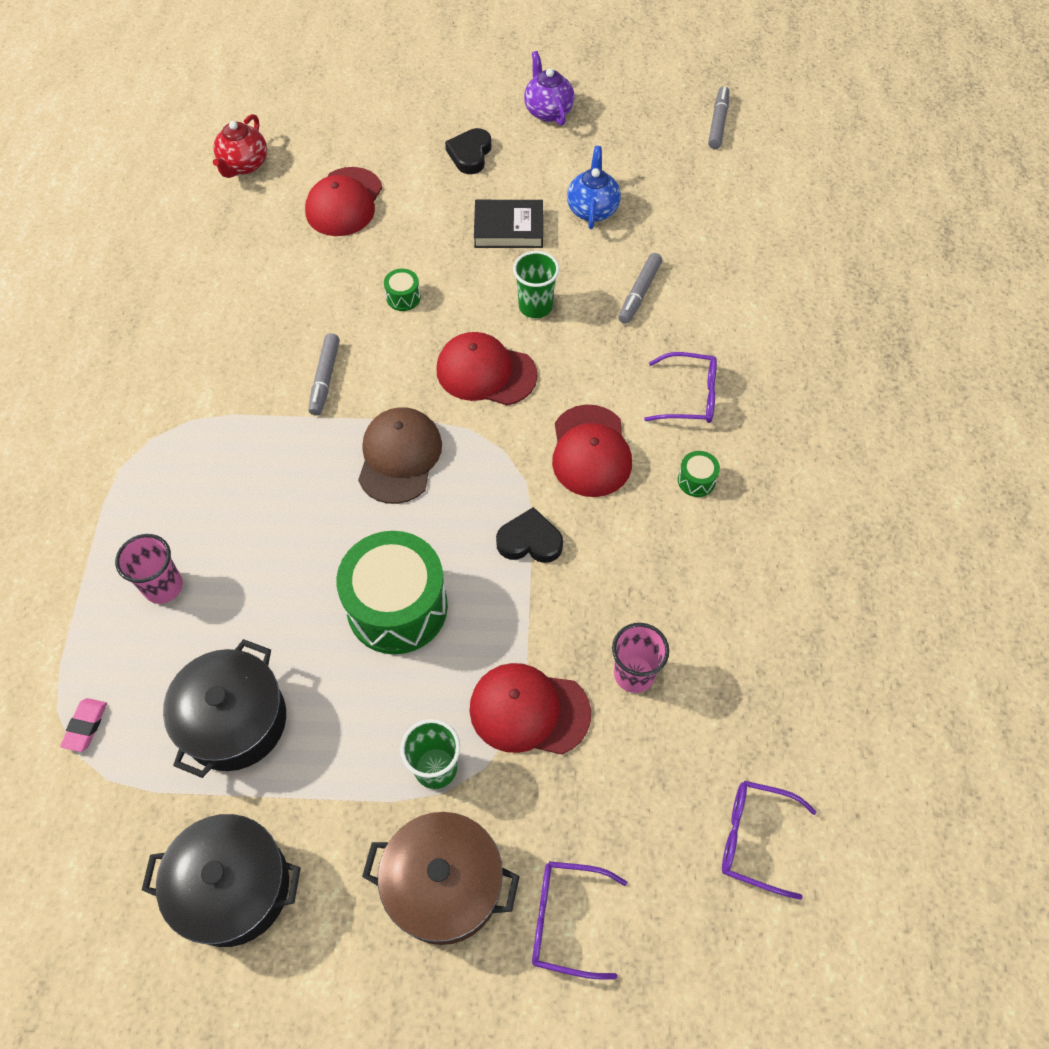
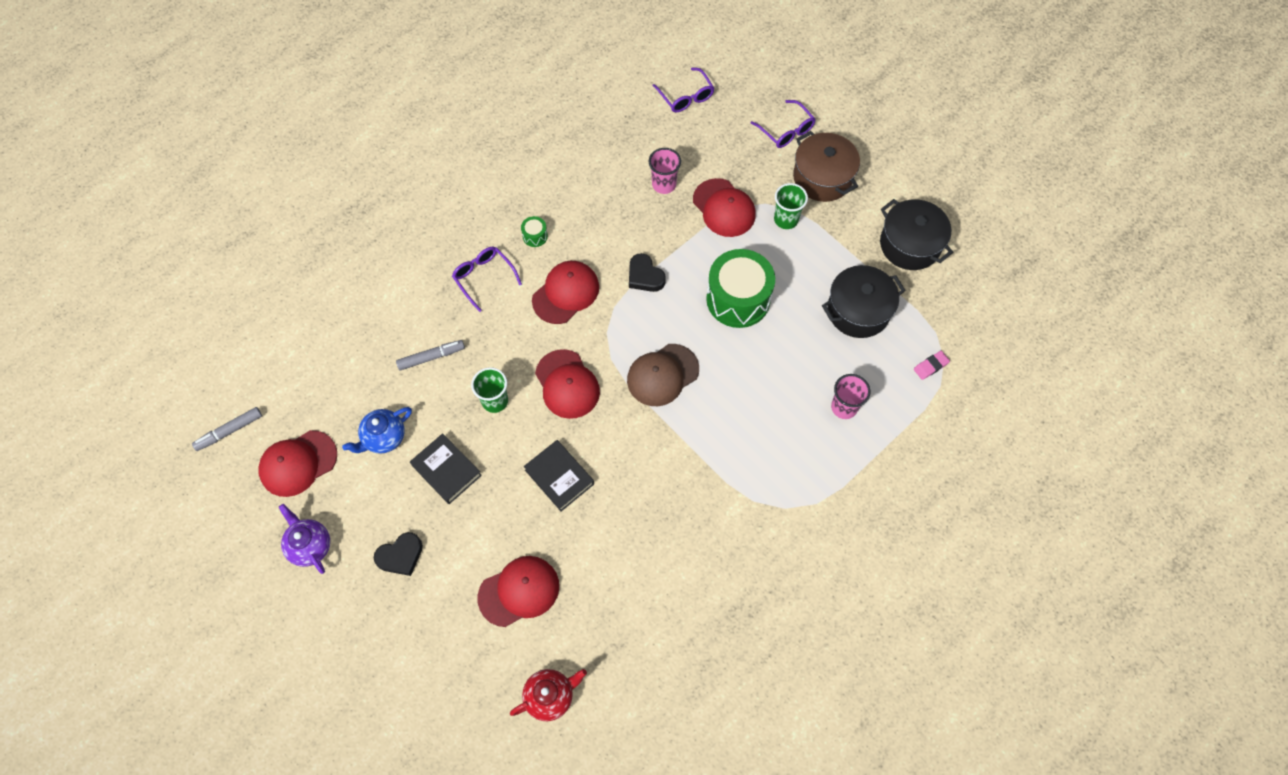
camera: 135 degrees left, 5 degrees up
(325, 378) = (656, 460): grey marker -> none
(403, 297) = (559, 477): green drum -> black book
(548, 111) = (310, 546): purple teapot -> purple teapot turned 120 degrees clockwise
(634, 145) = (298, 463): none -> red cap

